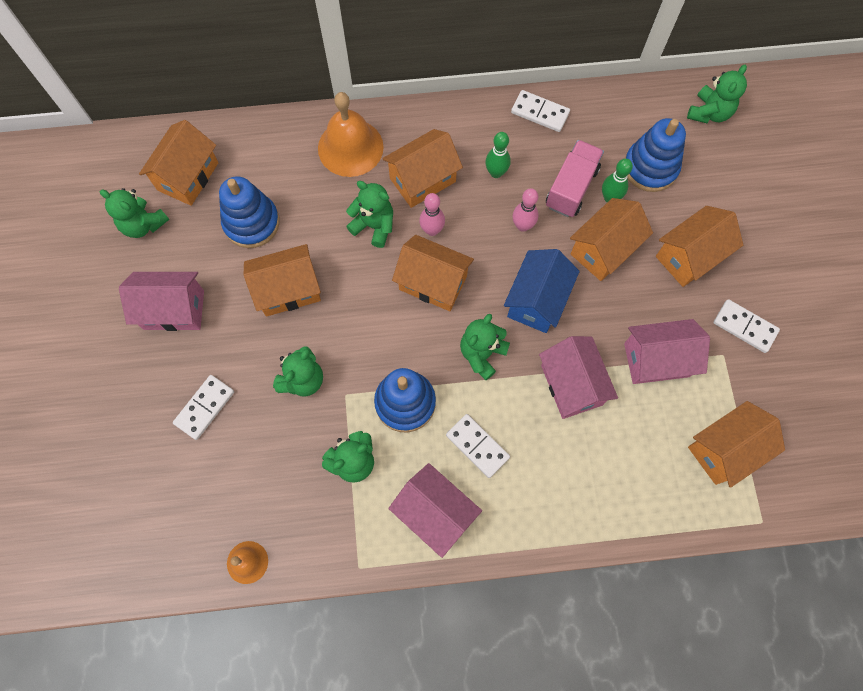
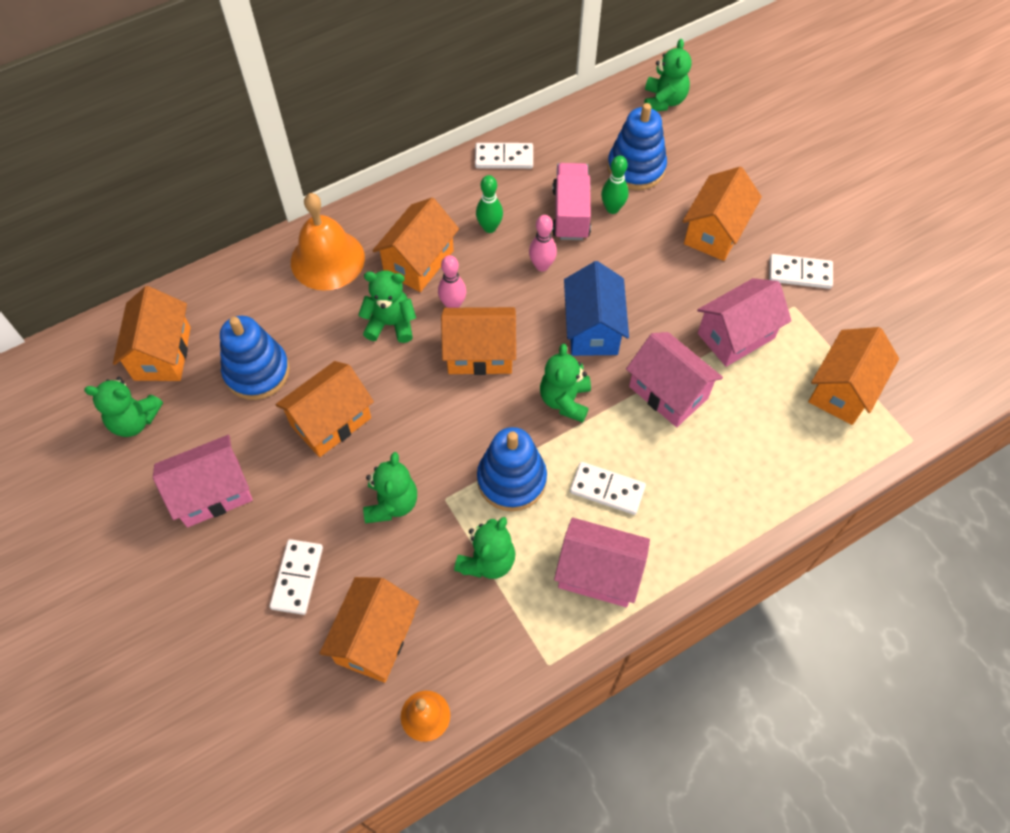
camera: 25 degrees left, 10 degrees down
(604, 250) = (632, 257): orange house -> orange house (375, 639)

